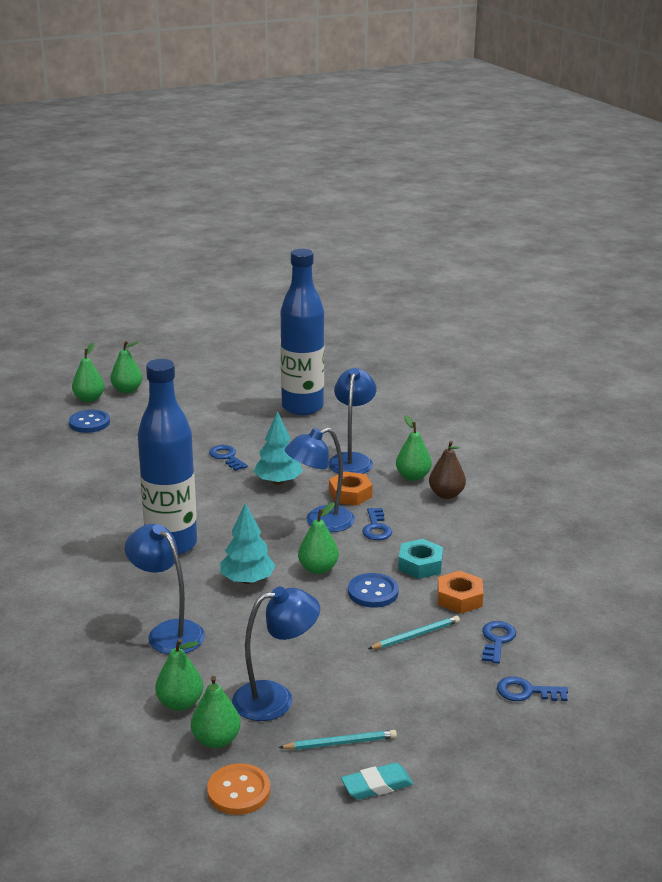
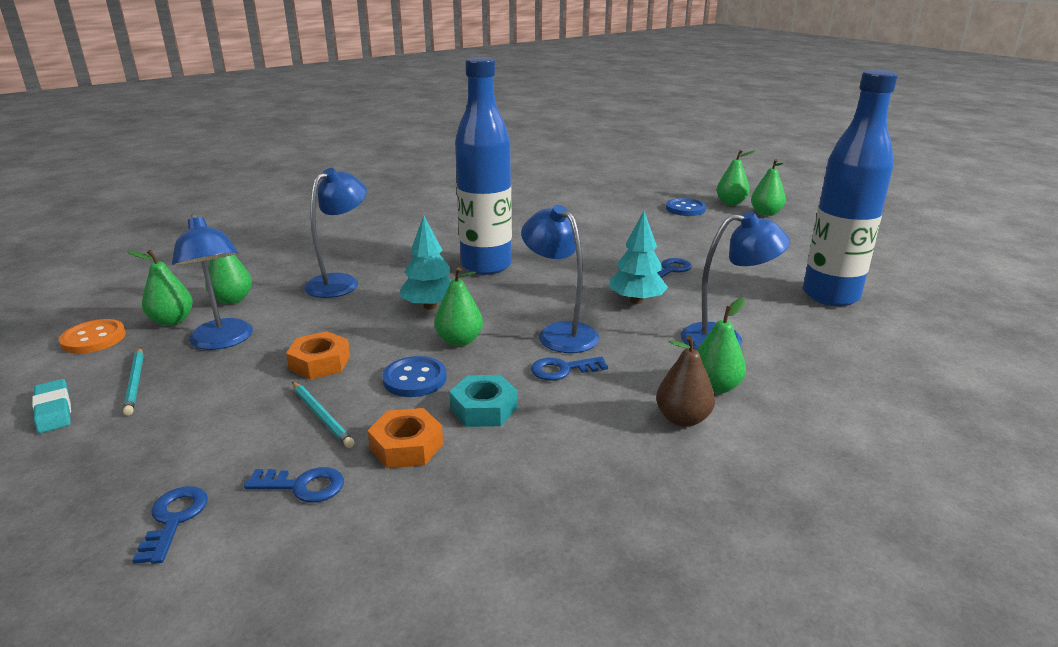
camera: 80 degrees right, 0 degrees up
(350, 494) = (636, 345): orange nut -> orange nut (320, 363)

